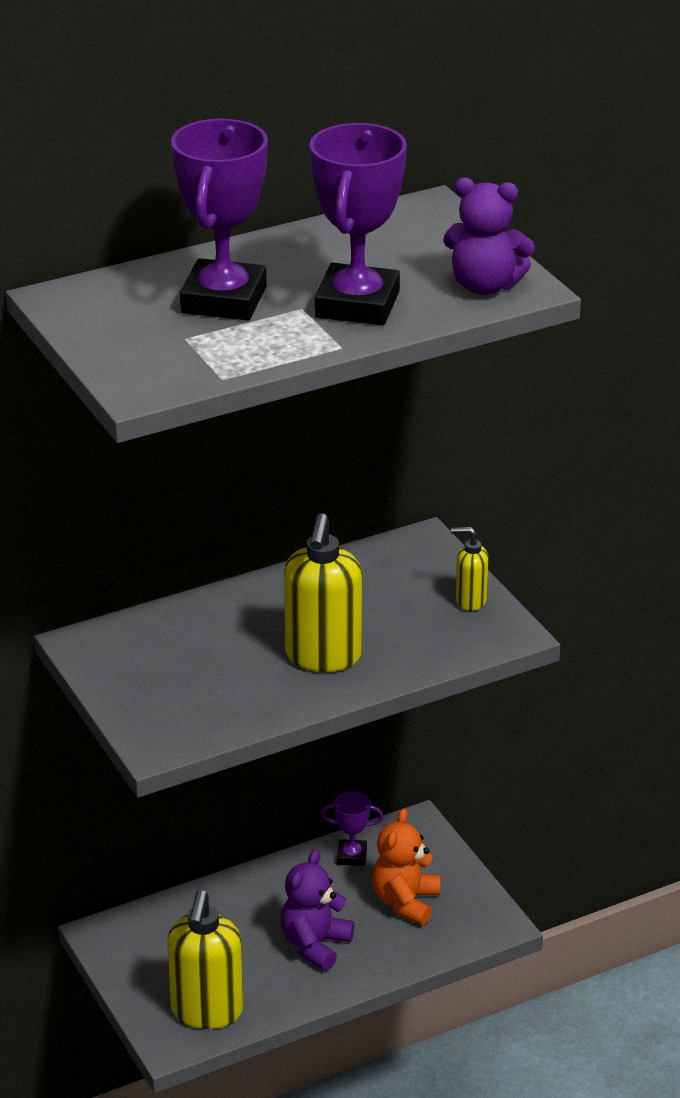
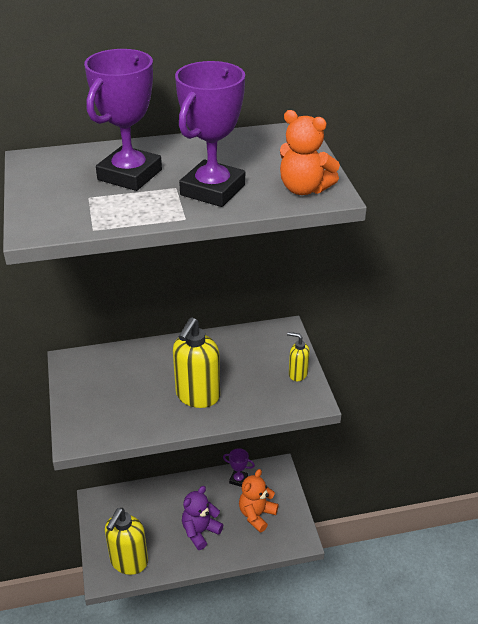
camera: 15 degrees right, 5 degrees up
(485, 286) = (304, 189): purple teddy bear -> orange teddy bear

